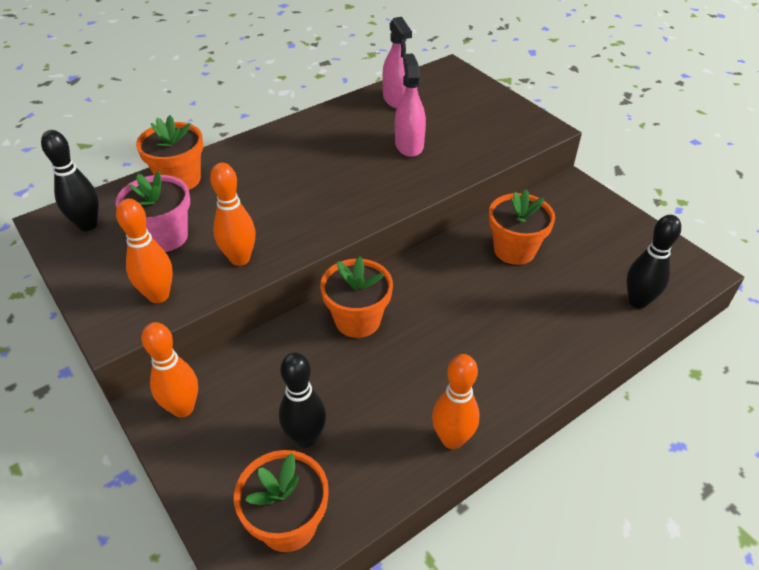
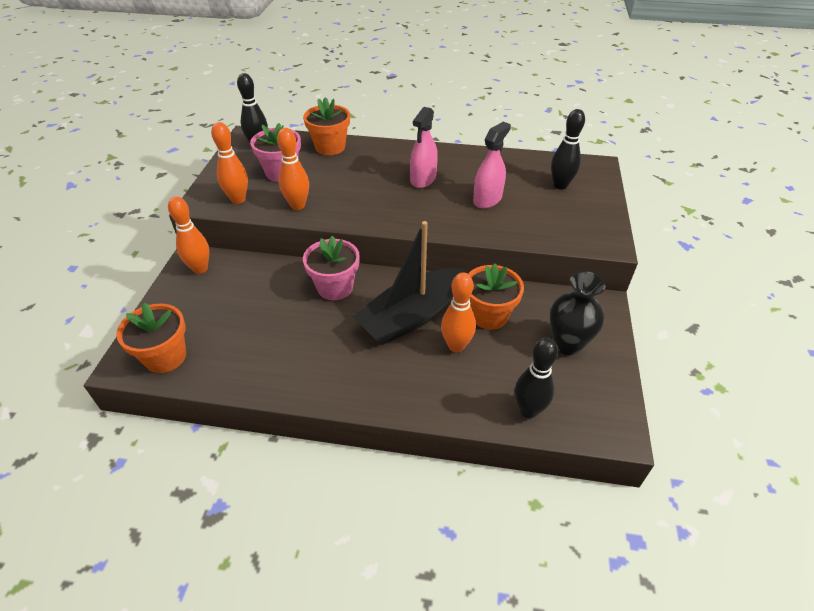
camera: 45 degrees right, 0 degrees up
(305, 438) = (227, 325): black bowling pin -> black bowling pin (560, 185)
(357, 320) = (335, 287): orange flower pot -> pink flower pot
(397, 100) = (524, 167): pink spray bottle -> pink spray bottle (423, 179)
(452, 439) = (289, 387): orange bowling pin -> orange bowling pin (456, 346)
(459, 295) = (411, 316): none -> black boat
(593, 232) = (567, 344): none -> black vase

